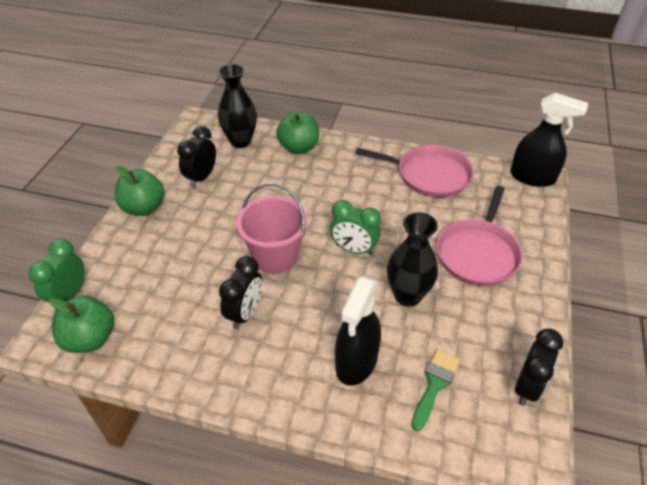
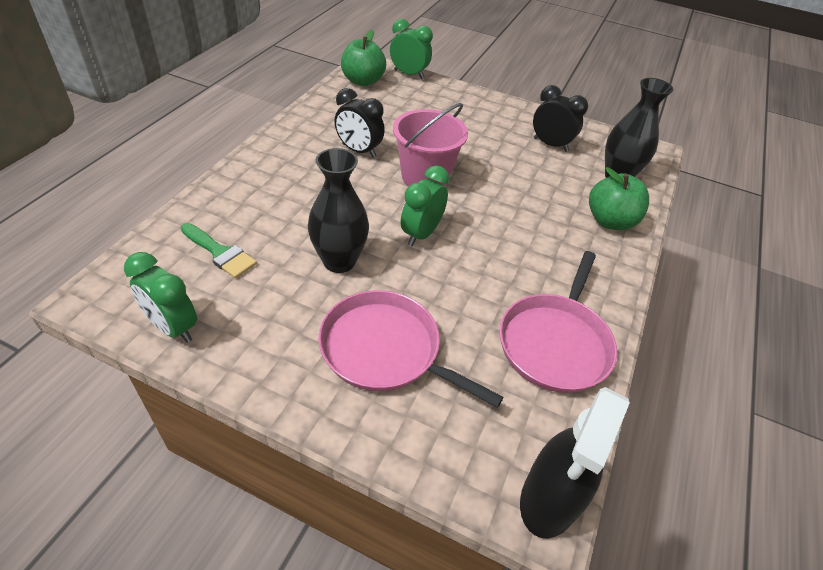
camera: 95 degrees right, 0 degrees up
(144, 208) = (506, 110): green apple -> none
(356, 362) = (274, 206): black spray bottle -> none
(527, 387) = (173, 327): black clock -> green clock

